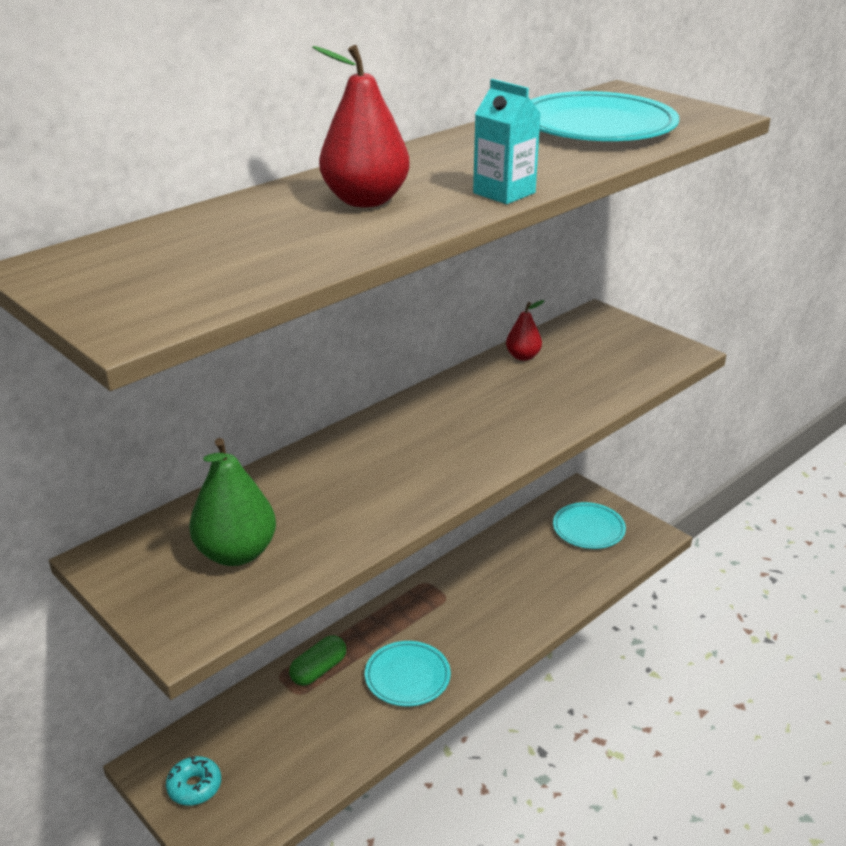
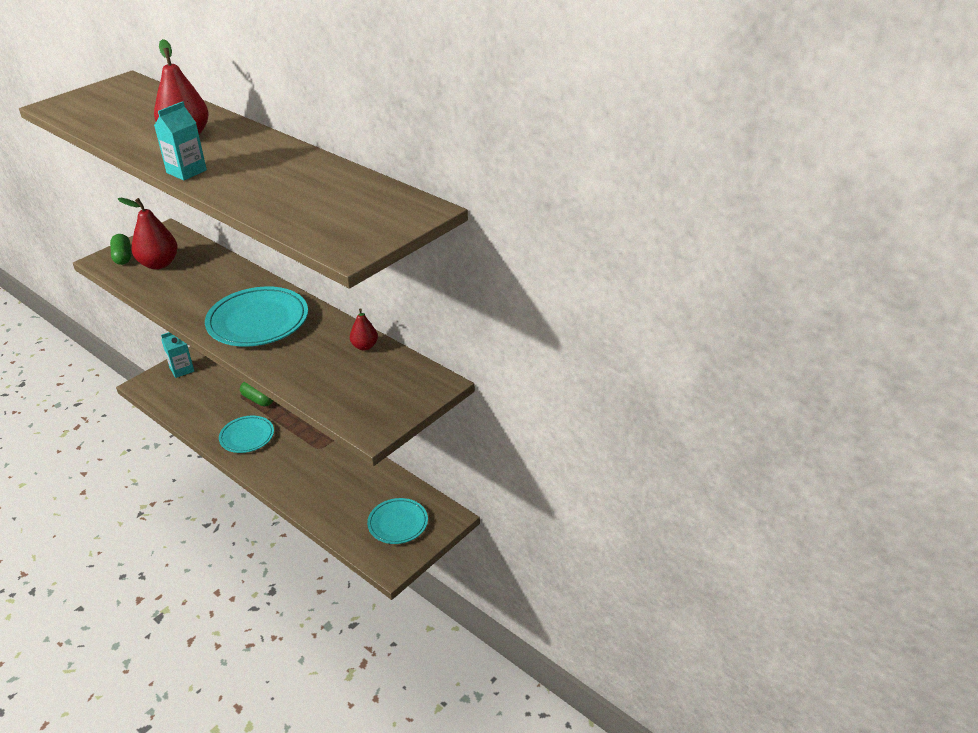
camera: 85 degrees right, 5 degrees up
(184, 606) = (123, 257): none -> green capsule
(194, 786) = (182, 369): turquoise donut -> turquoise carton
(236, 553) = (159, 264): green pear -> red pear
(596, 126) = (321, 199): turquoise plate -> turquoise plate (258, 321)

